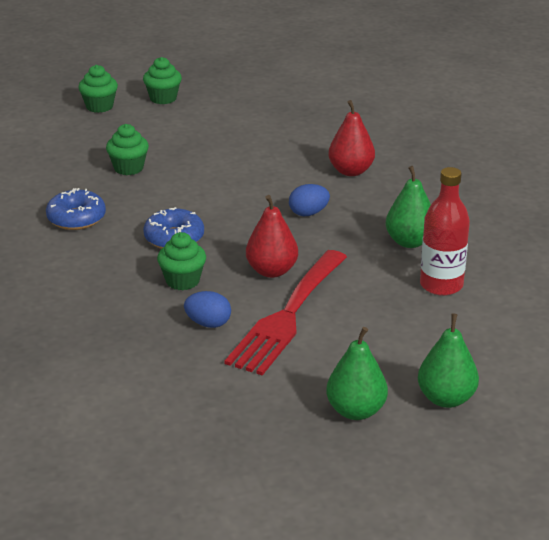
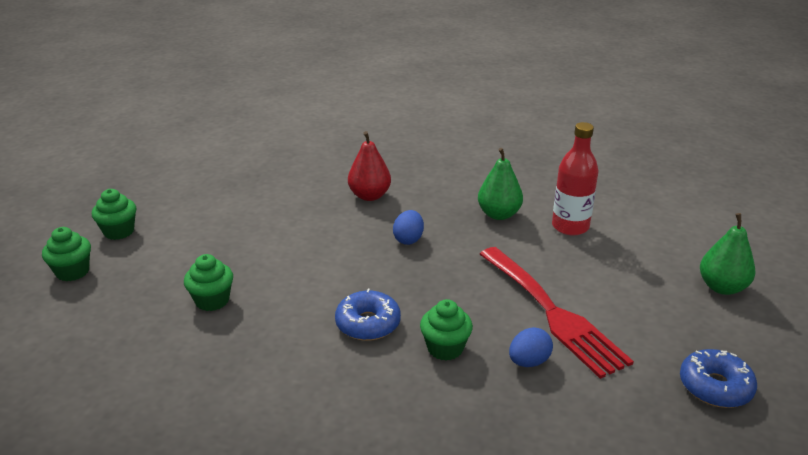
camera: 55 degrees left, 0 degrees up
(76, 218) = (261, 371): blue donut -> blue donut (715, 387)
(272, 271) = (477, 293): red pear -> none
(356, 411) = (715, 336): green pear -> none

